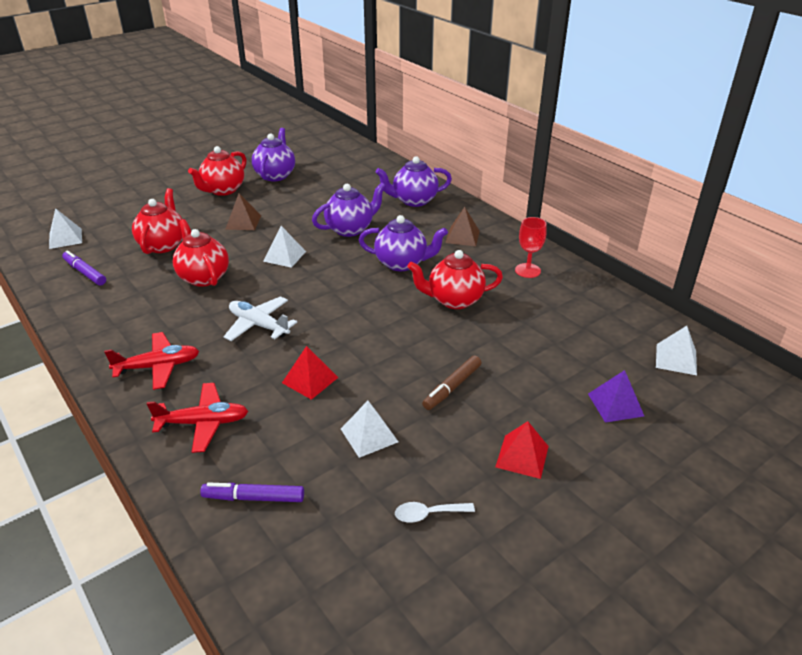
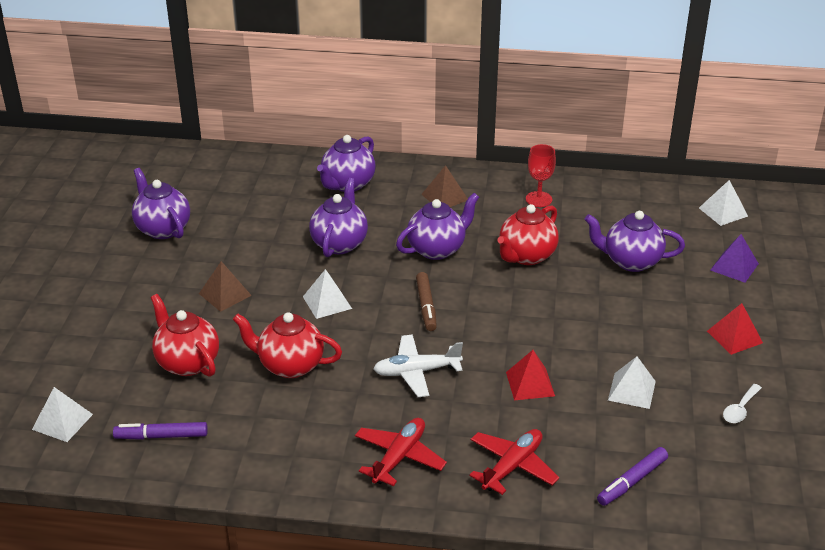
camera: 45 degrees left, 0 degrees up
(223, 190) = (136, 274): red teapot -> none
(452, 387) = (628, 322): brown marker -> brown marker (426, 306)
(528, 348) = (631, 261): none -> purple teapot

